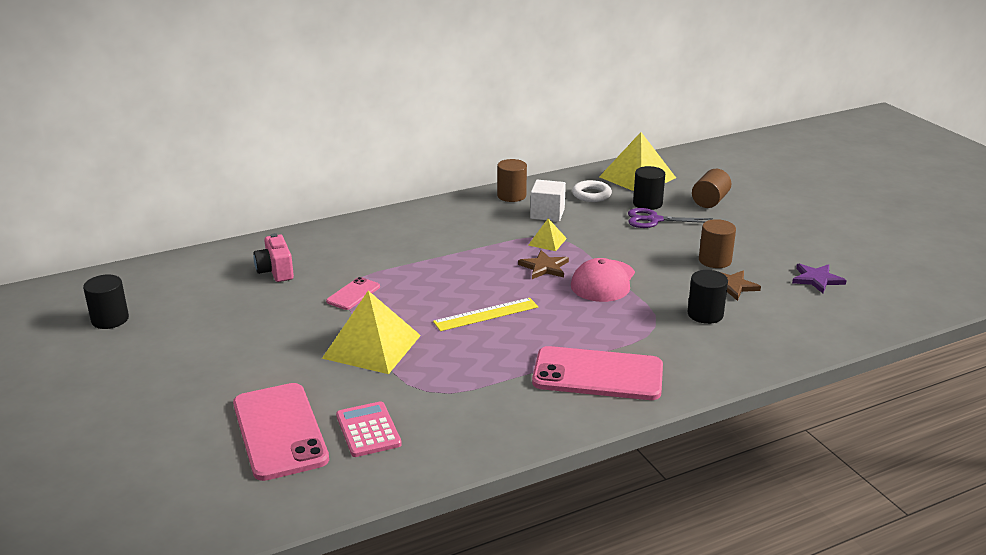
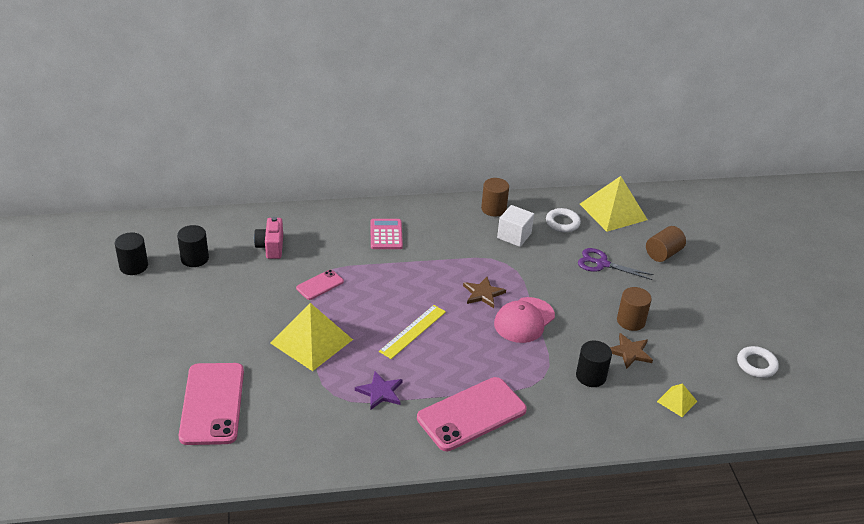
camera: 15 degrees right, 10 degrees up
(368, 430) = (275, 420): pink calculator -> pink calculator (386, 235)
(486, 314) = (413, 331): yellow ruler -> yellow ruler turned 45 degrees counterclockwise
(547, 241) = (499, 266): yellow pyramid -> yellow pyramid (677, 401)
(598, 374) = (471, 414): pink phone -> pink phone turned 60 degrees counterclockwise
(647, 203) = (606, 244): black cylinder -> black cylinder (194, 258)
(816, 279) = (708, 363): purple star -> purple star (380, 392)
(863, 271) = (756, 365): none -> white ring

